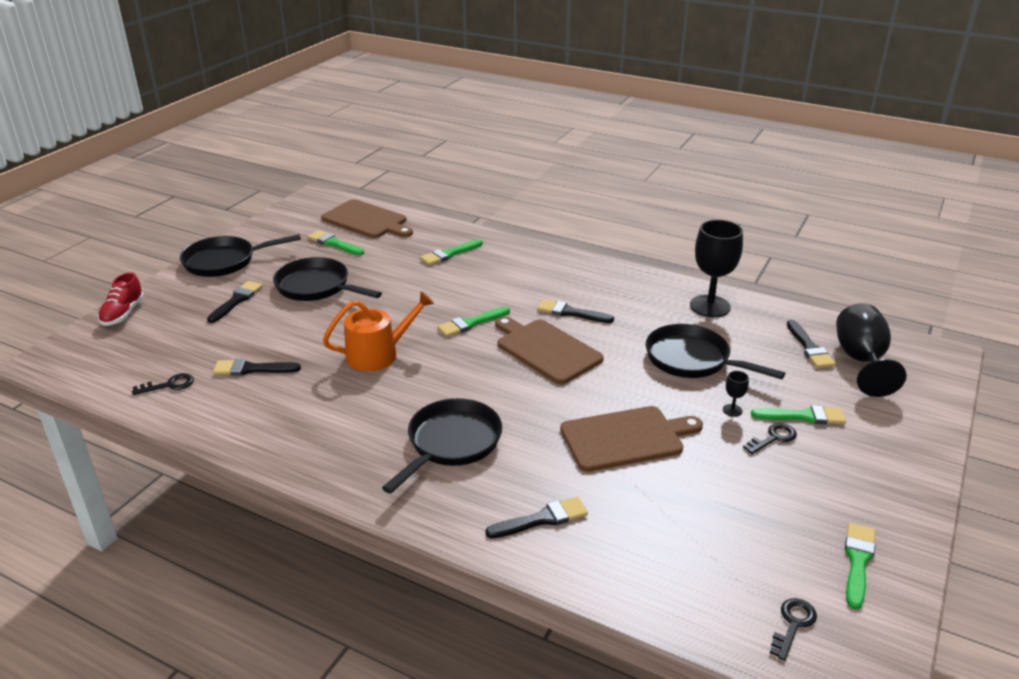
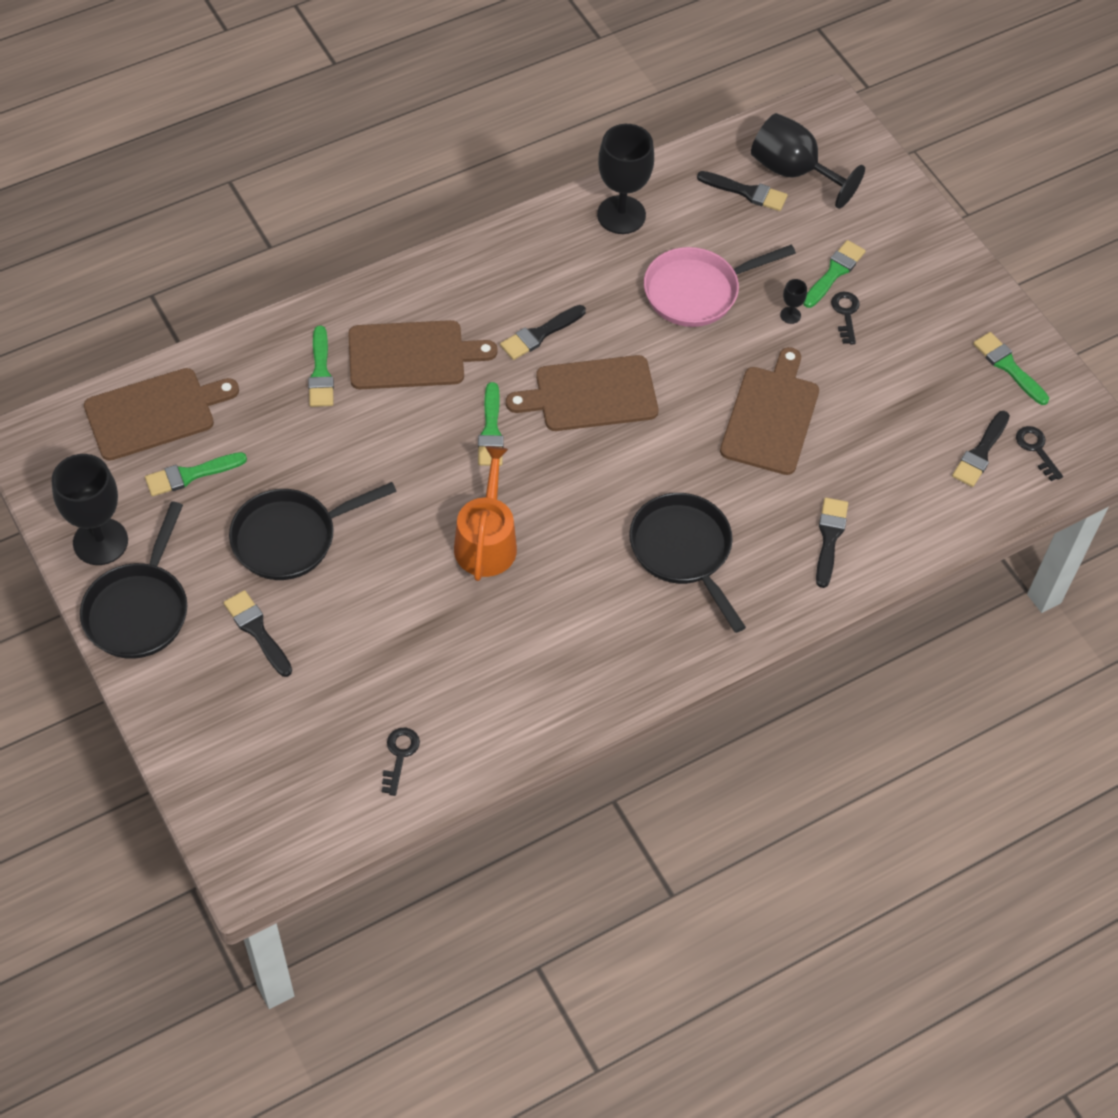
camera: 60 degrees left, 25 degrees up
(123, 314) = (193, 760): red shoe -> none
(252, 369) = (426, 667): black brush -> black brush (980, 453)
(263, 236) = (100, 541): none -> black goblet
(497, 276) = (412, 355): none -> brown cutting board
(692, 360) = (697, 291): black pan -> pink pan

